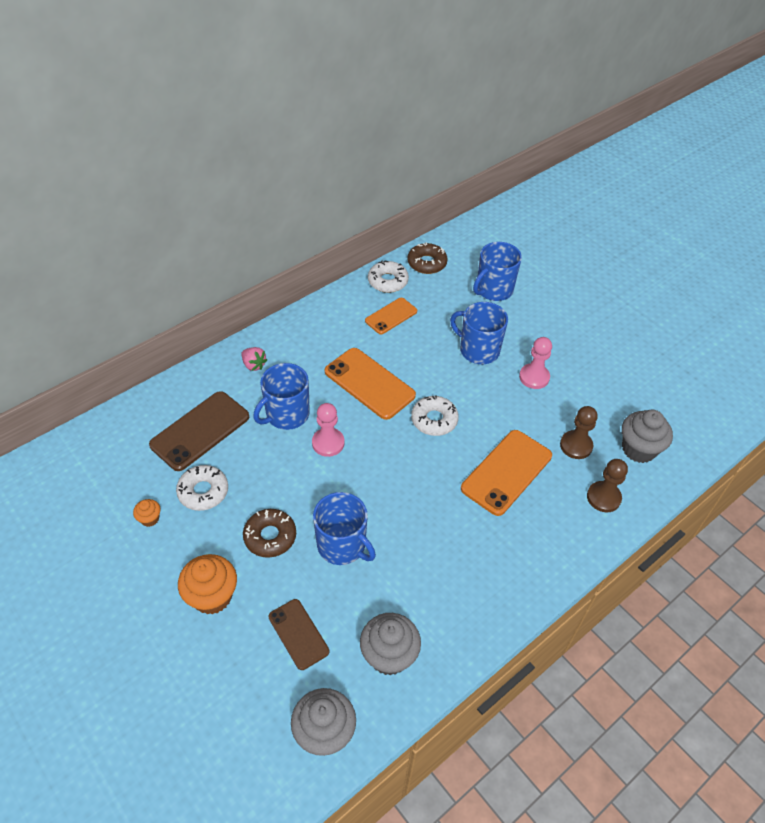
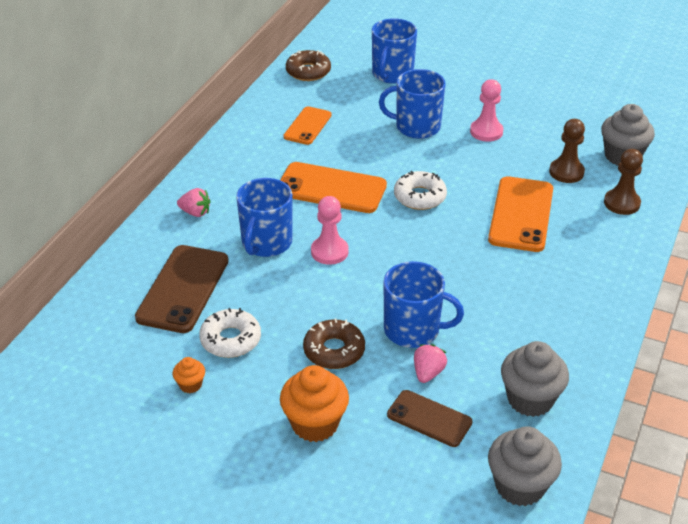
camera: 25 degrees left, 10 degrees down
(326, 591) = (428, 373): none -> pink strawberry
(388, 281) = (280, 98): white donut -> none

